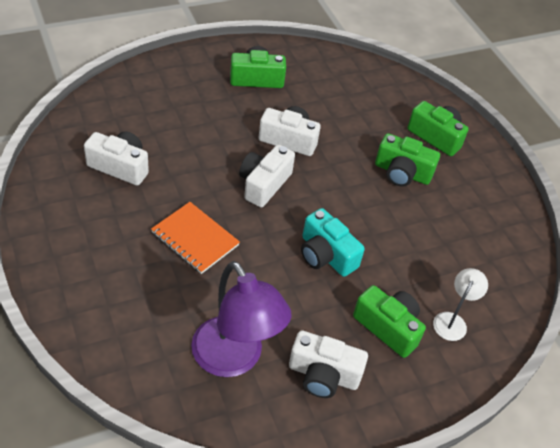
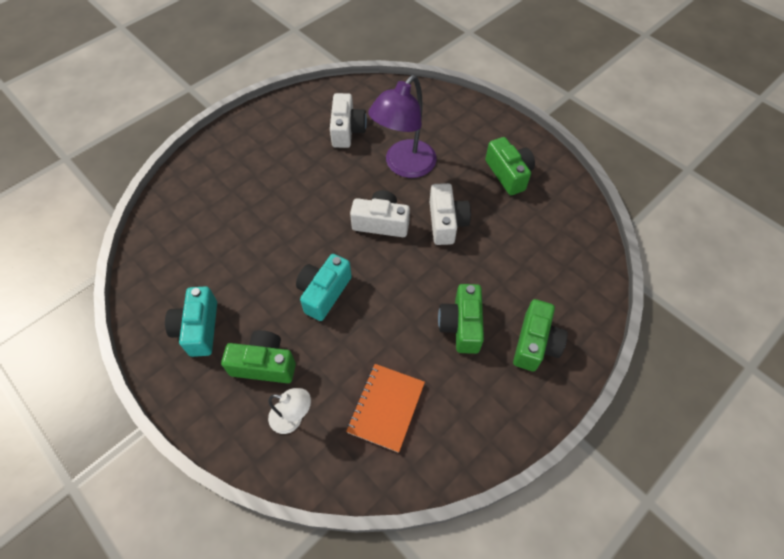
camera: 75 degrees right, 10 degrees up
(195, 239) = (298, 200): orange notebook -> orange notebook (386, 407)
(234, 359) = (194, 264): purple lamp -> purple lamp (404, 166)
(323, 375) = (198, 328): white camera -> turquoise camera
(388, 327) = (264, 364): green camera -> green camera turned 105 degrees counterclockwise

